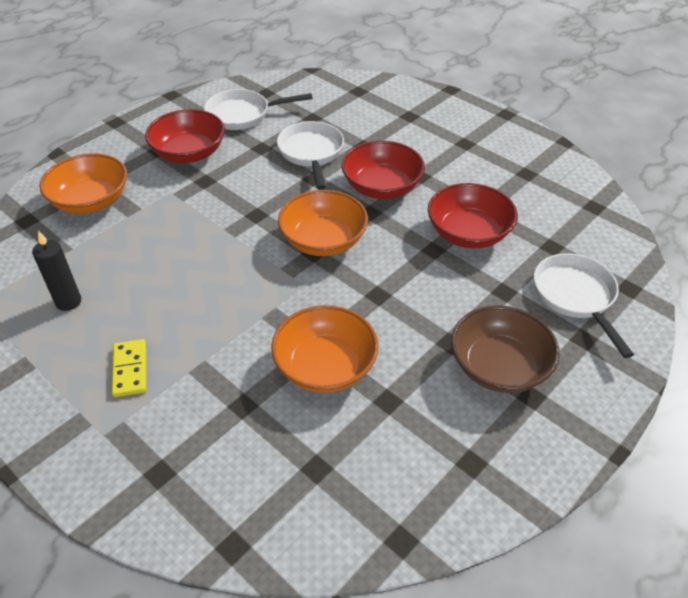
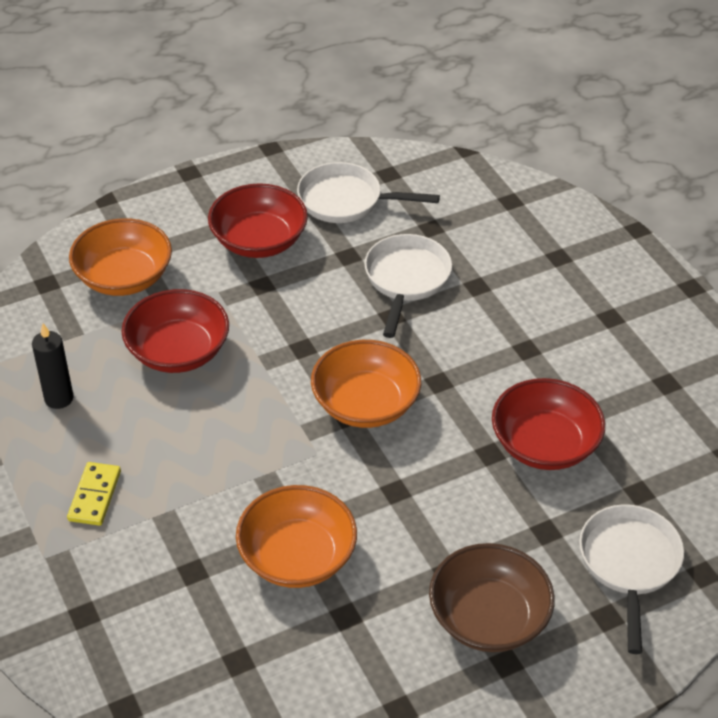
camera: 20 degrees right, 0 degrees up
(382, 187) = (470, 352): red bowl -> red bowl (178, 351)

